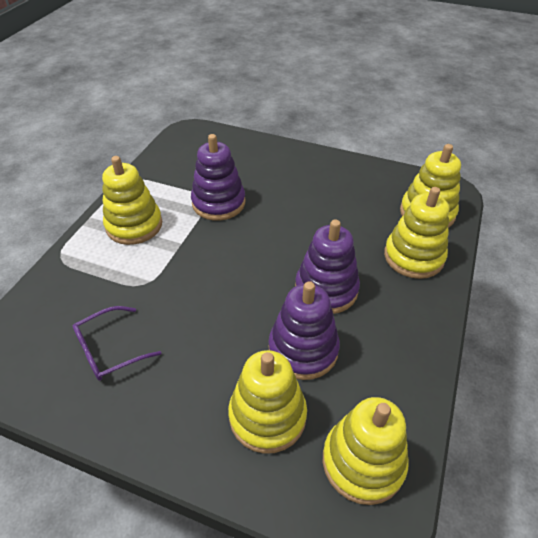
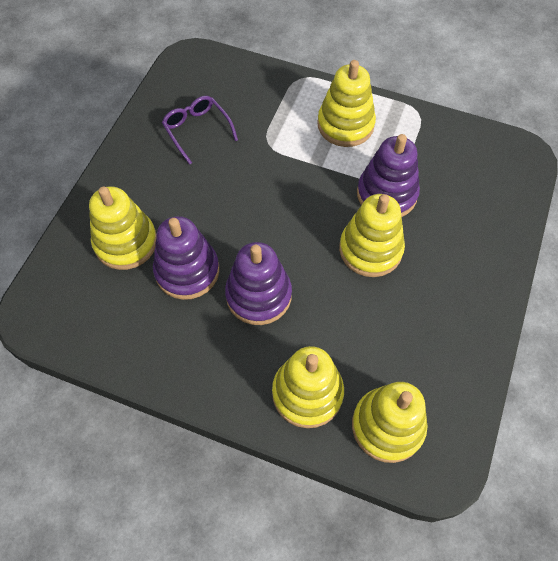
camera: 90 degrees right, 15 degrees up
(363, 462) = (78, 309): yellow stacking toy -> yellow stacking toy (370, 249)

